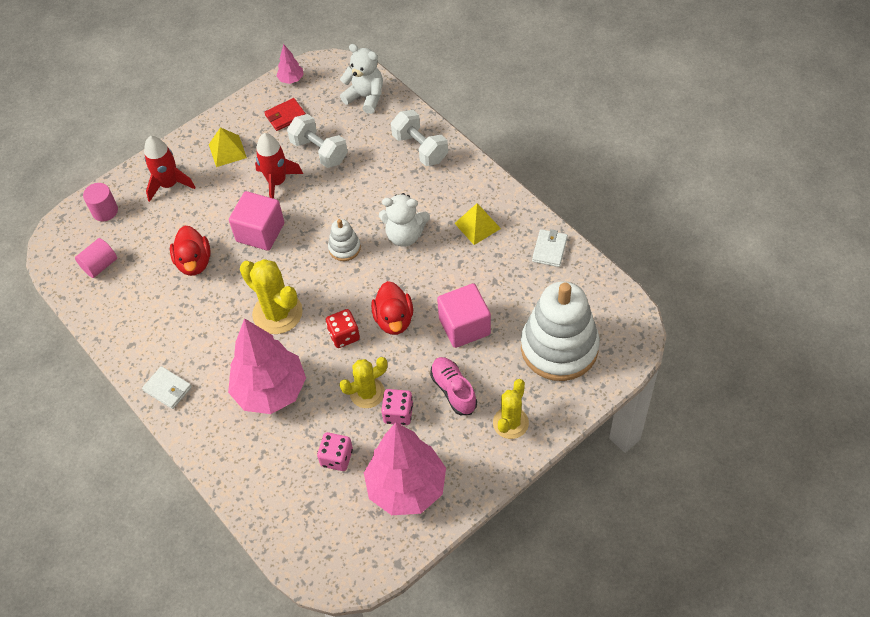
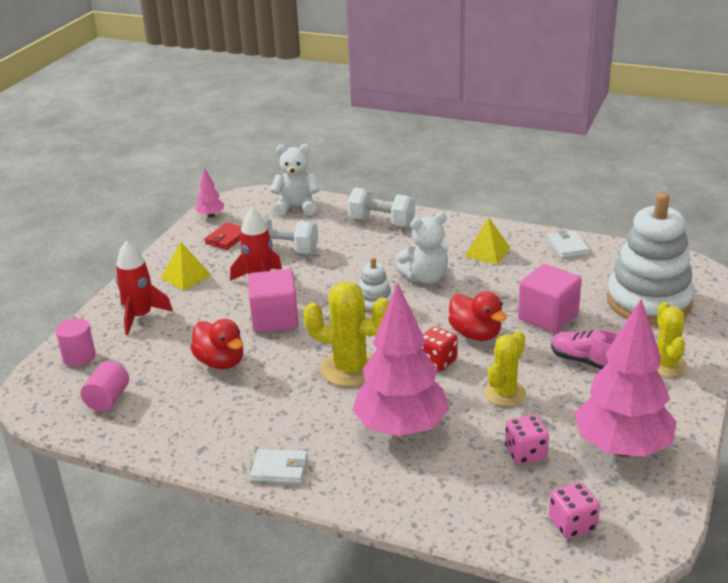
camera: 30 degrees left, 25 degrees down
(398, 413) = (552, 397): pink dice -> pink dice (572, 524)

